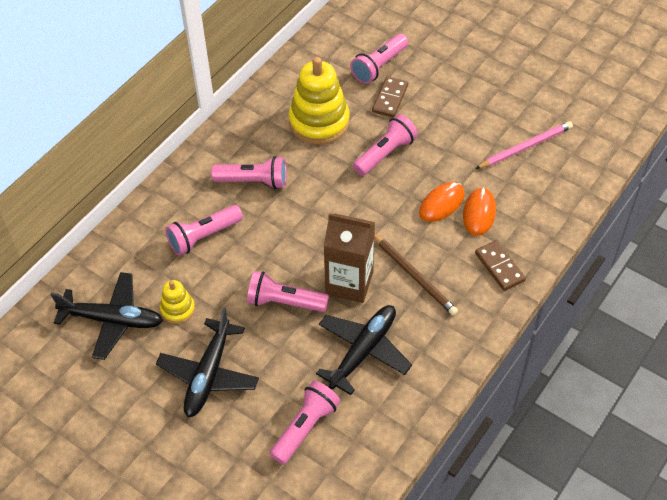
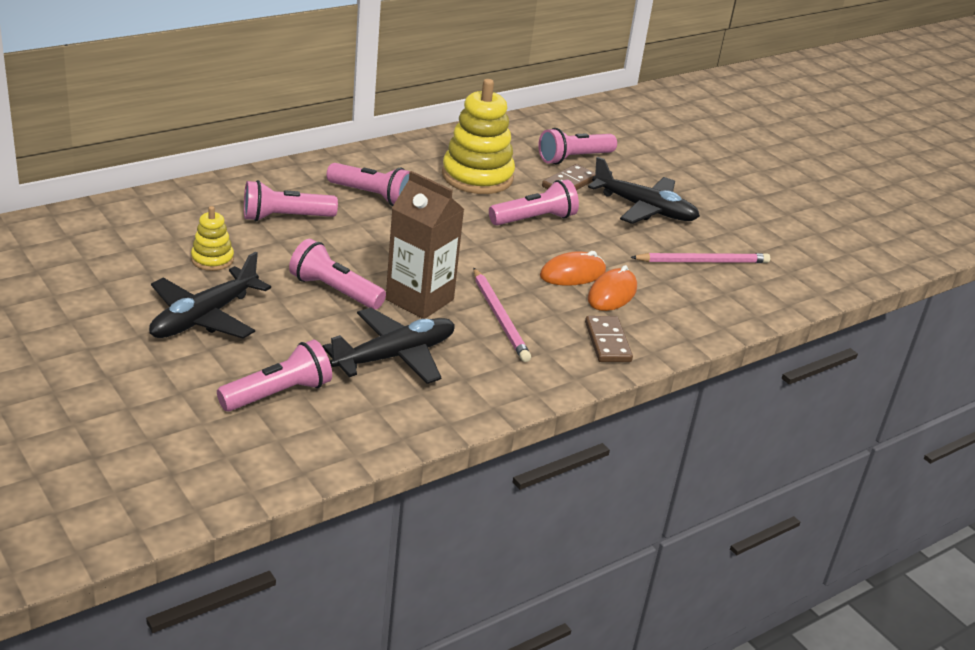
camera: 15 degrees right, 20 degrees down
(112, 320) = (136, 245): black plane -> black plane (644, 209)
(414, 276) = (500, 317): brown pencil -> pink pencil

